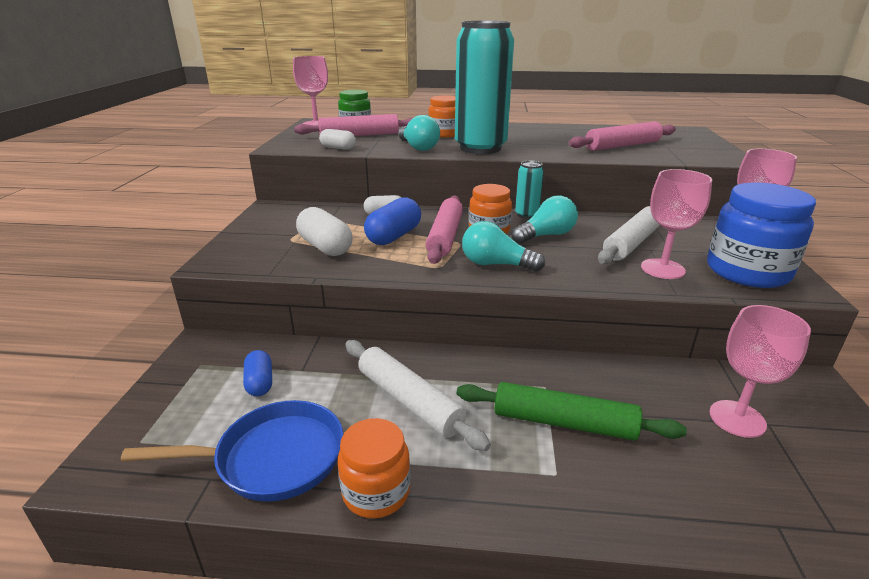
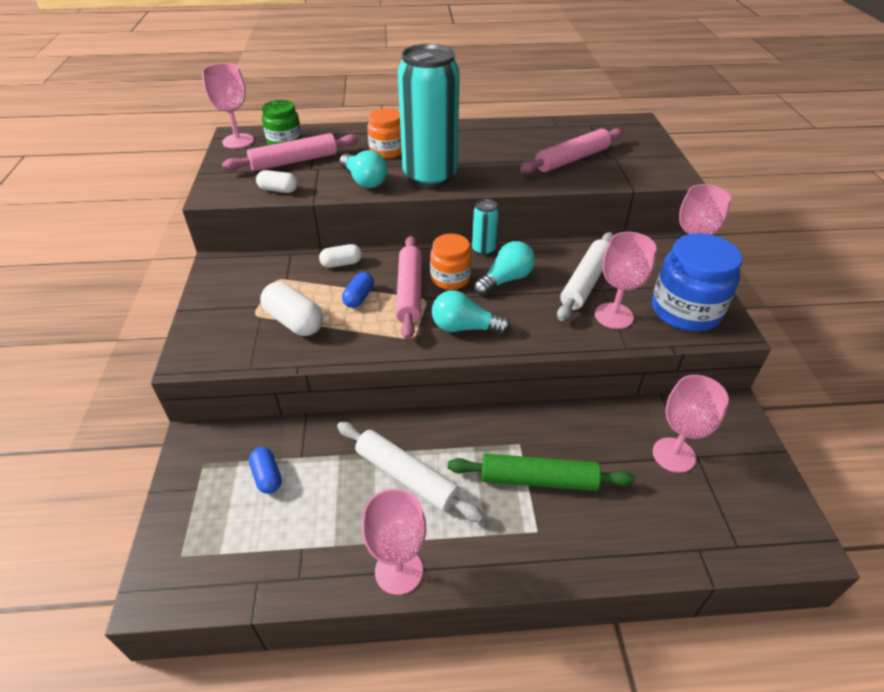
camera: 10 degrees left, 15 degrees up
(272, 458) = (304, 553): blue pan -> none
(376, 492) = (399, 571): orange jar -> pink goblet
(394, 236) = (359, 297): blue capsule -> blue capsule, size x0.62

